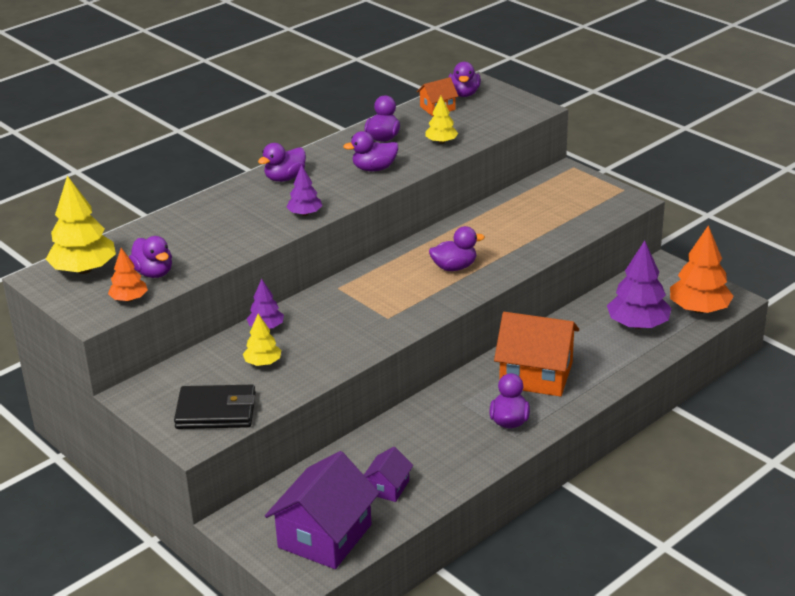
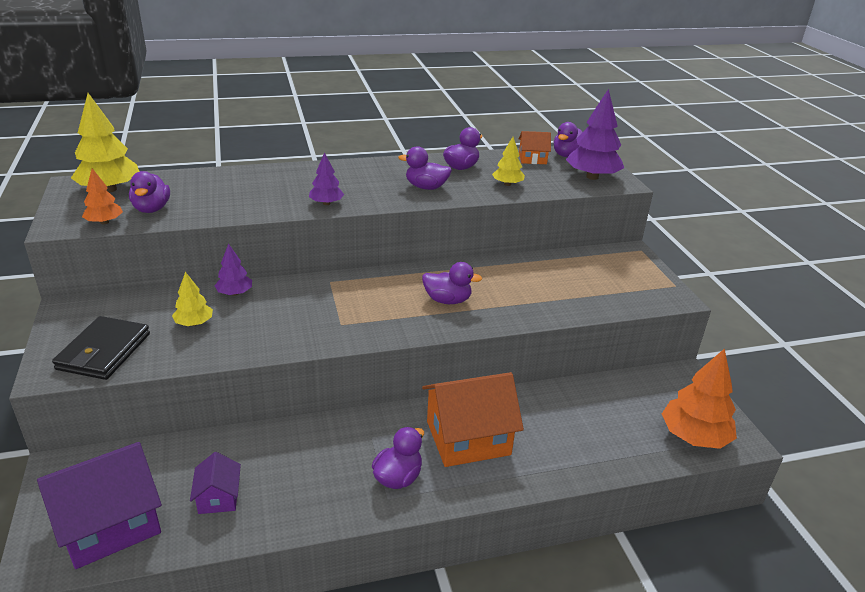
camera: 25 degrees right, 0 degrees up
(216, 411) = (104, 351): black wallet -> black wallet turned 75 degrees clockwise
(285, 178) = (346, 172): purple duck -> none
(388, 487) = (218, 497): purple house -> purple house turned 60 degrees counterclockwise
(536, 374) = (468, 438): orange house -> orange house turned 60 degrees counterclockwise
(637, 325) = (614, 427): purple tree -> purple tree (592, 177)

